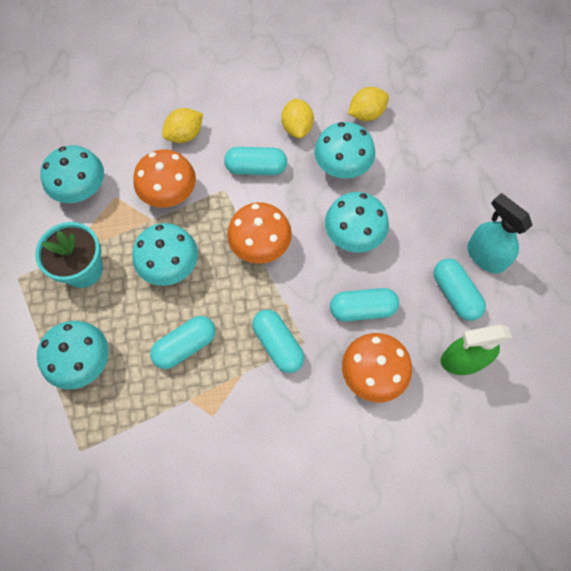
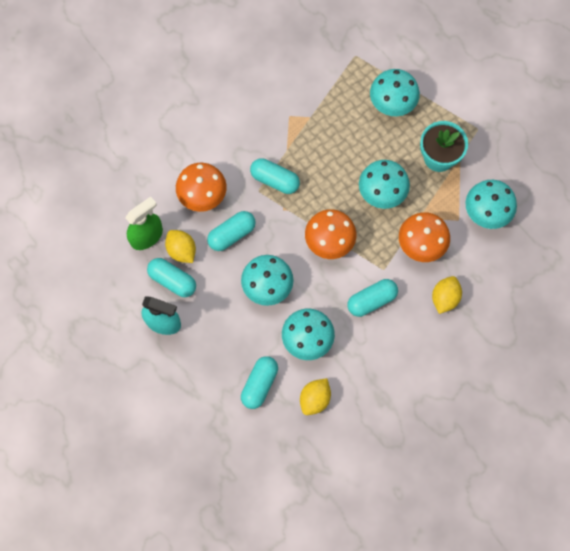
camera: 150 degrees right, 5 degrees up
(185, 346) = (334, 146): turquoise capsule -> turquoise capsule (259, 384)
(297, 128) = (362, 354): yellow lemon -> yellow lemon (181, 250)

